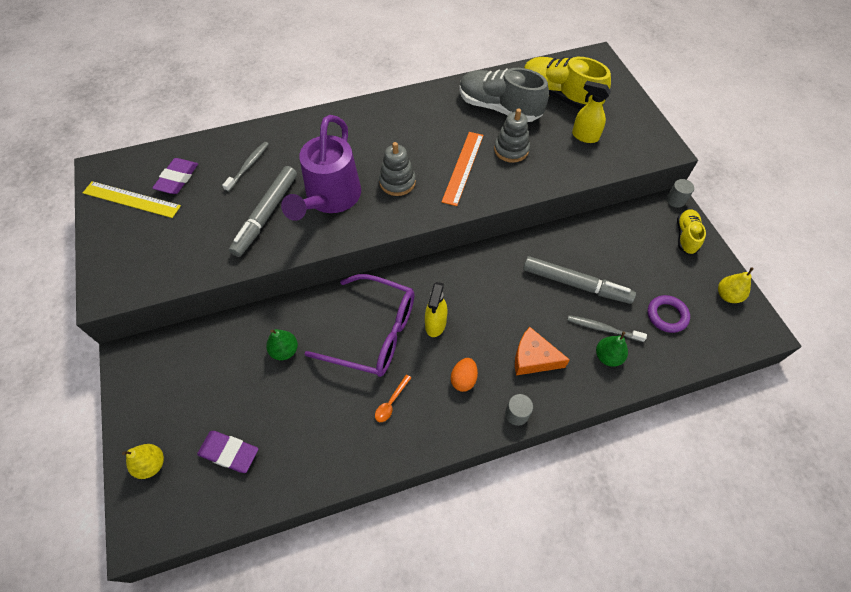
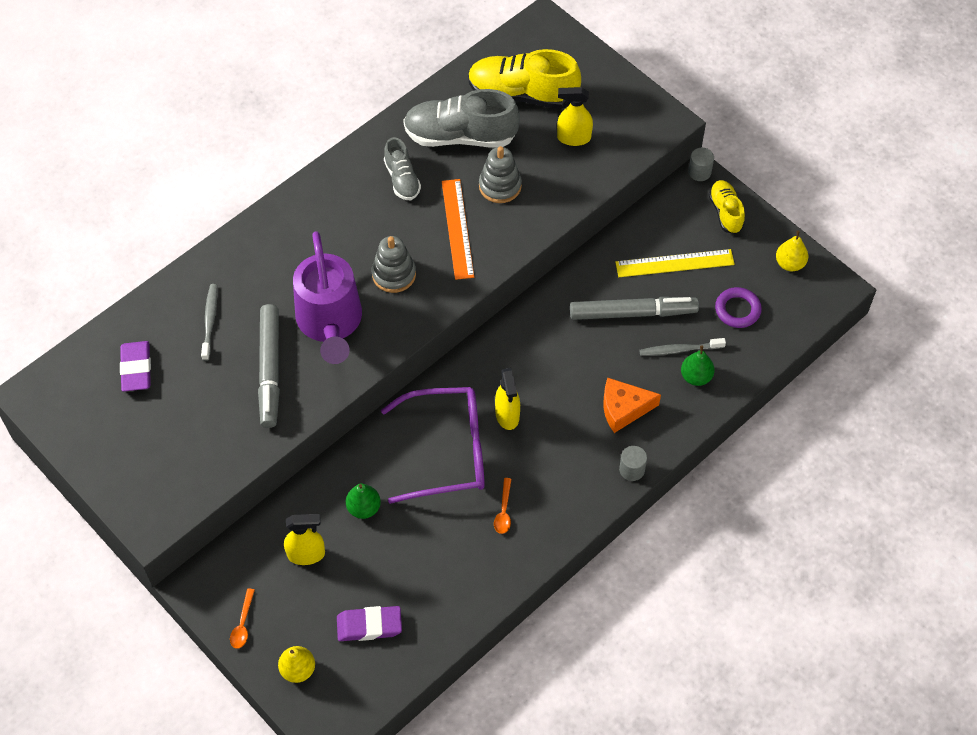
camera: 25 degrees left, 0 degrees up
(131, 199) = (100, 414): yellow ruler -> yellow ruler (674, 263)
(138, 404) = (242, 624): none -> orange spoon
(220, 369) = (306, 554): none -> yellow spray bottle
(441, 121) = (402, 179): none -> grey shoe
(463, 379) = (564, 459): orange egg -> none

